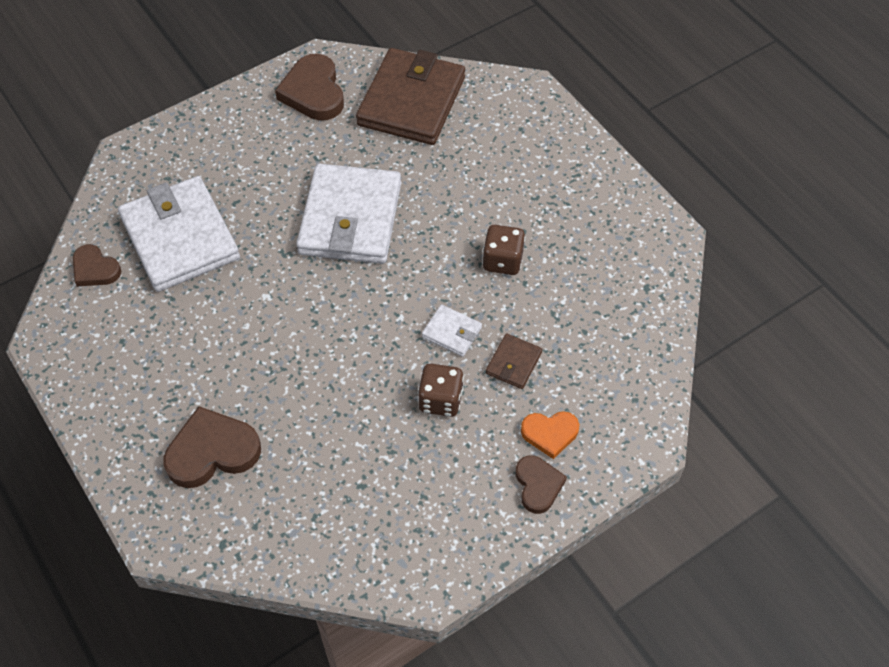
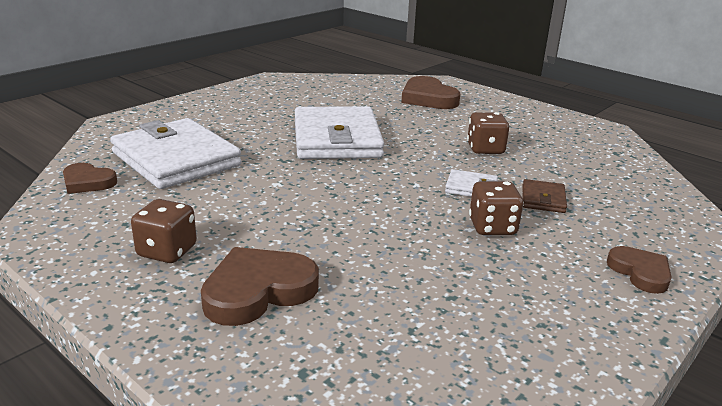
camera: 15 degrees left, 30 degrees down
(151, 388) = (167, 251): none -> brown dice
(313, 92) = (273, 90): brown heart -> brown heart (428, 98)
(411, 101) = (356, 89): brown wallet -> none
(550, 434) = (617, 237): orange heart -> none

